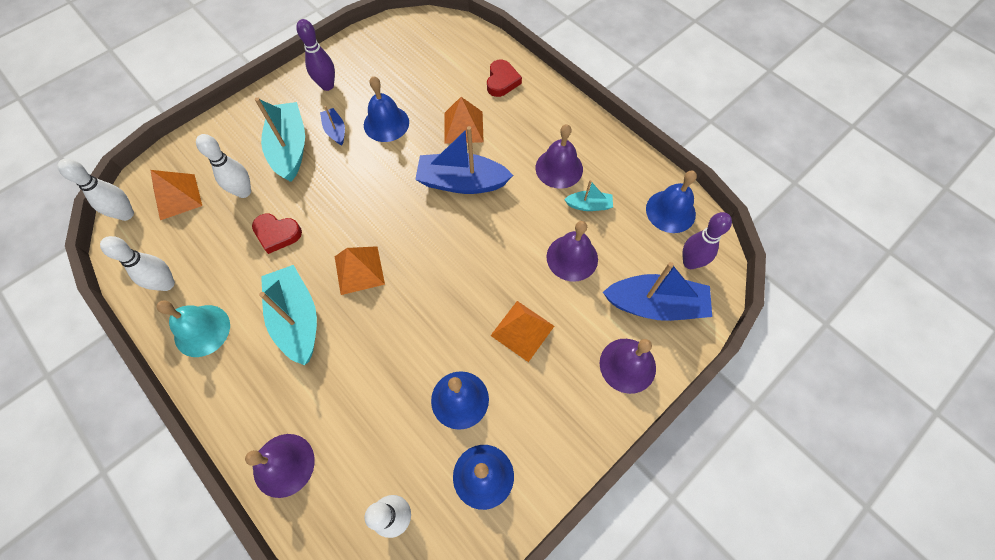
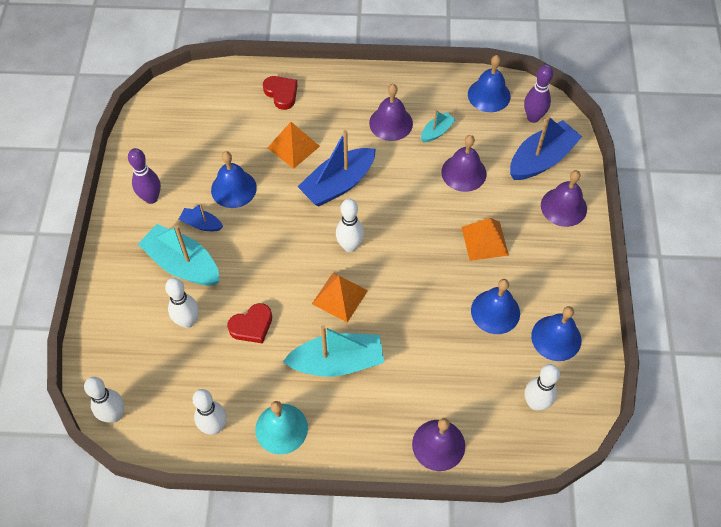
camera: 45 degrees left, 5 degrees down
(177, 197) = (139, 369): orange pyramid -> none
(297, 319) = (337, 362): turquoise boat -> turquoise boat turned 150 degrees clockwise
(413, 237) = (350, 246): none -> white bowling pin

